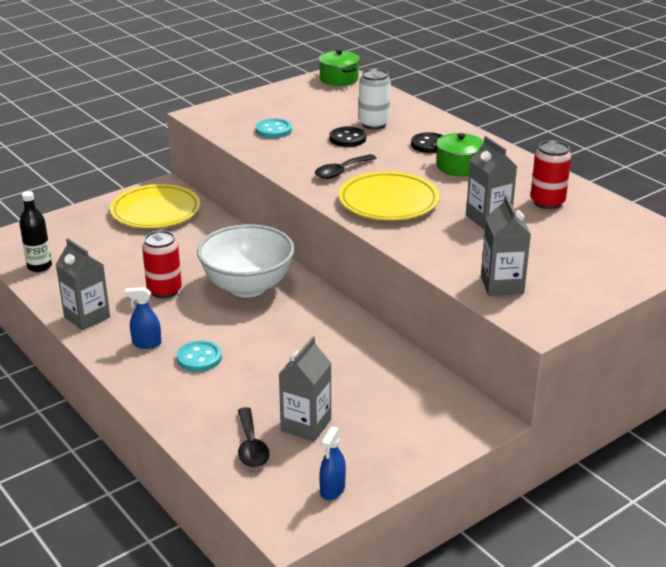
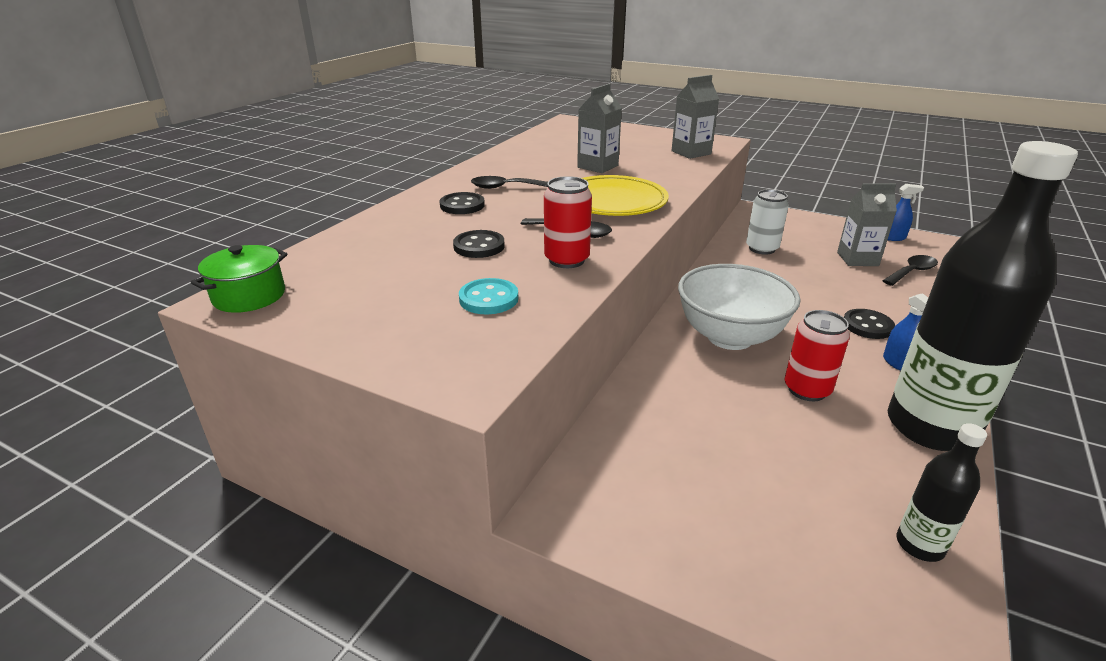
camera: 115 degrees left, 0 degrees up
(87, 317) = (930, 427): grey carton -> black bottle
(156, 211) = (642, 486): yellow plate -> none
(199, 358) = (867, 326): turquoise button -> black button
(374, 124) = (421, 240): white can -> white can (762, 248)
(459, 166) = (505, 187): green pot -> black spoon
(547, 202) = (545, 154): red can -> red can (566, 260)

